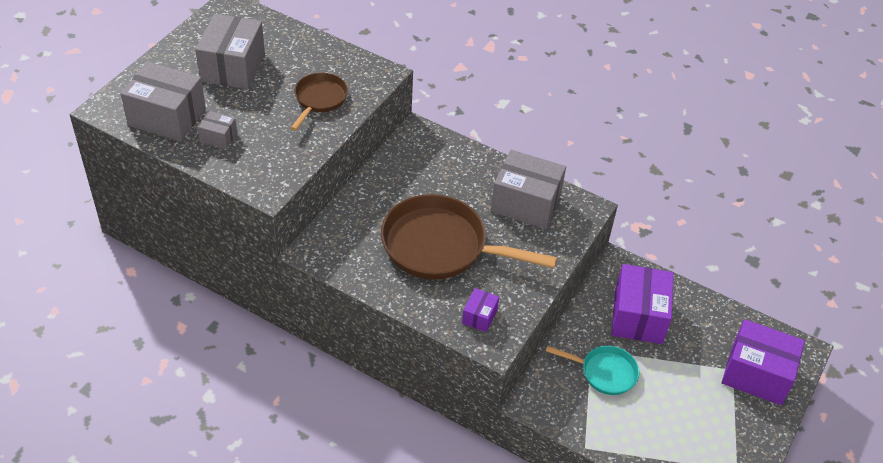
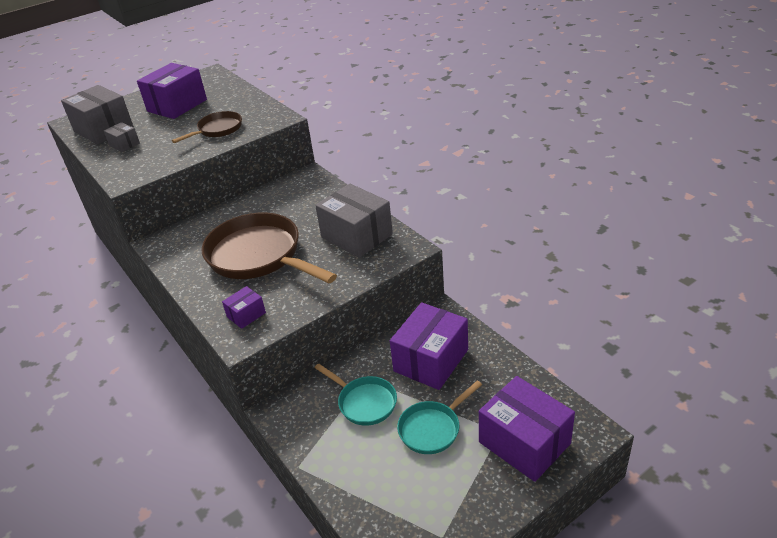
camera: 30 degrees right, 10 degrees down
(232, 67) = (177, 105): grey box -> purple box
(677, 381) = (432, 428): none -> turquoise pan

